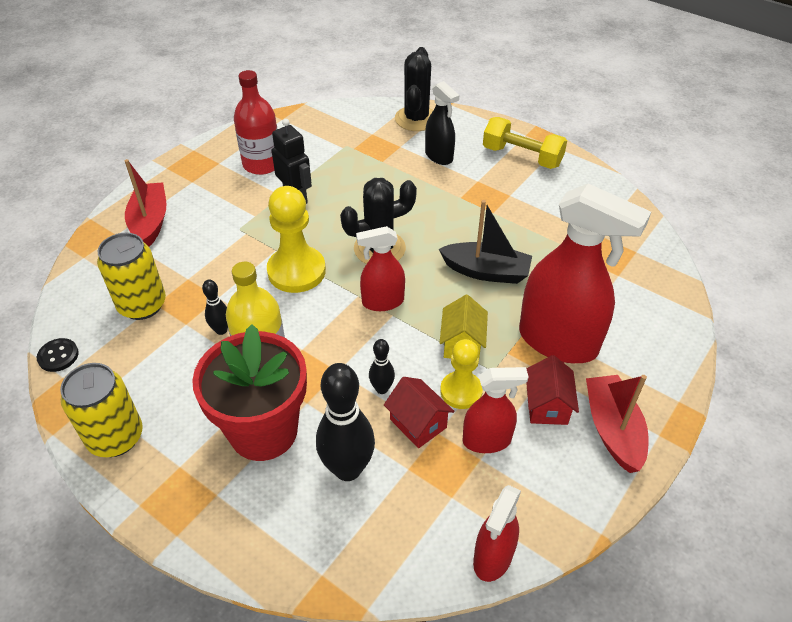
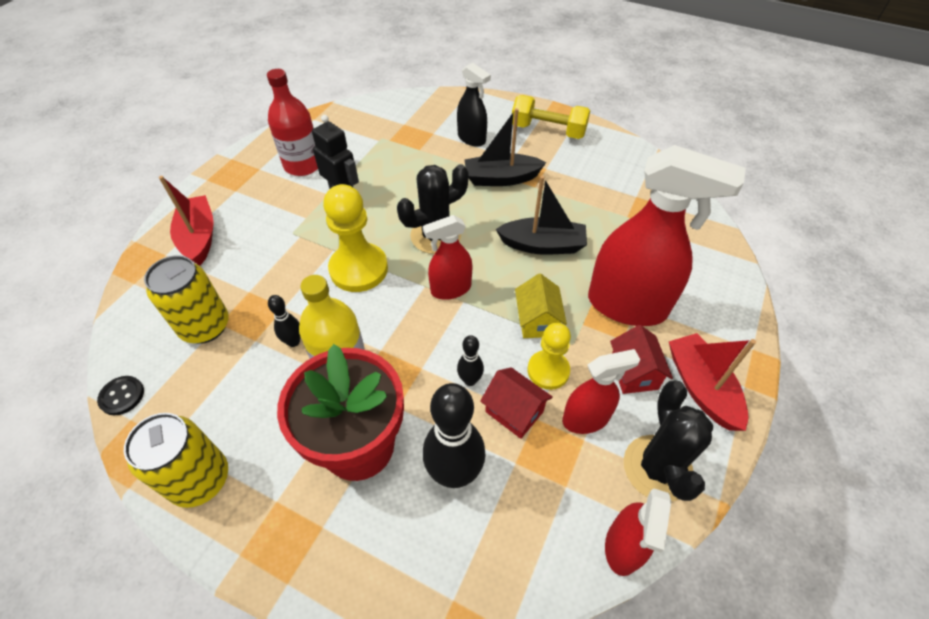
camera: 10 degrees left, 5 degrees up
(416, 119) = (442, 105): black cactus -> black cactus (657, 468)
(460, 200) = (501, 178): none -> black boat

